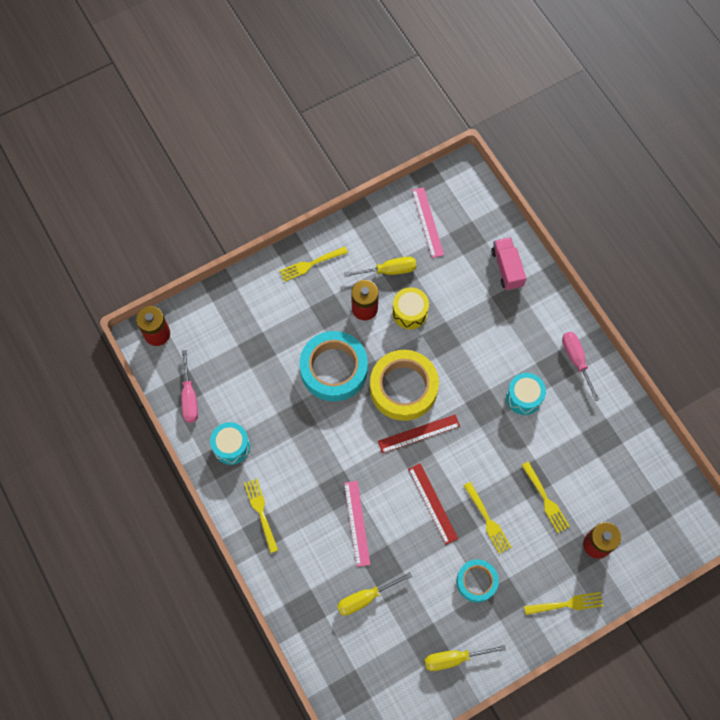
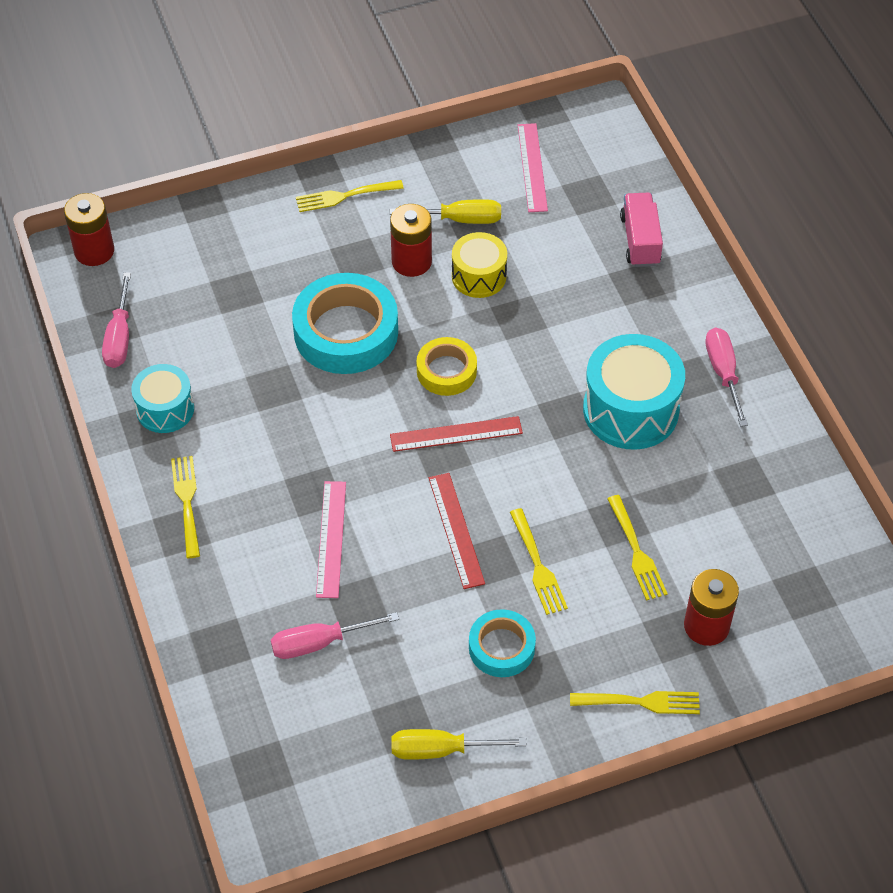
camera: 10 degrees right, 15 degrees down
(365, 598) = (320, 642): yellow screwdriver -> pink screwdriver
(403, 388) = (446, 371): yellow tape -> yellow tape, size x0.57
(524, 397) = (630, 410): turquoise drum -> turquoise drum, size x1.66

